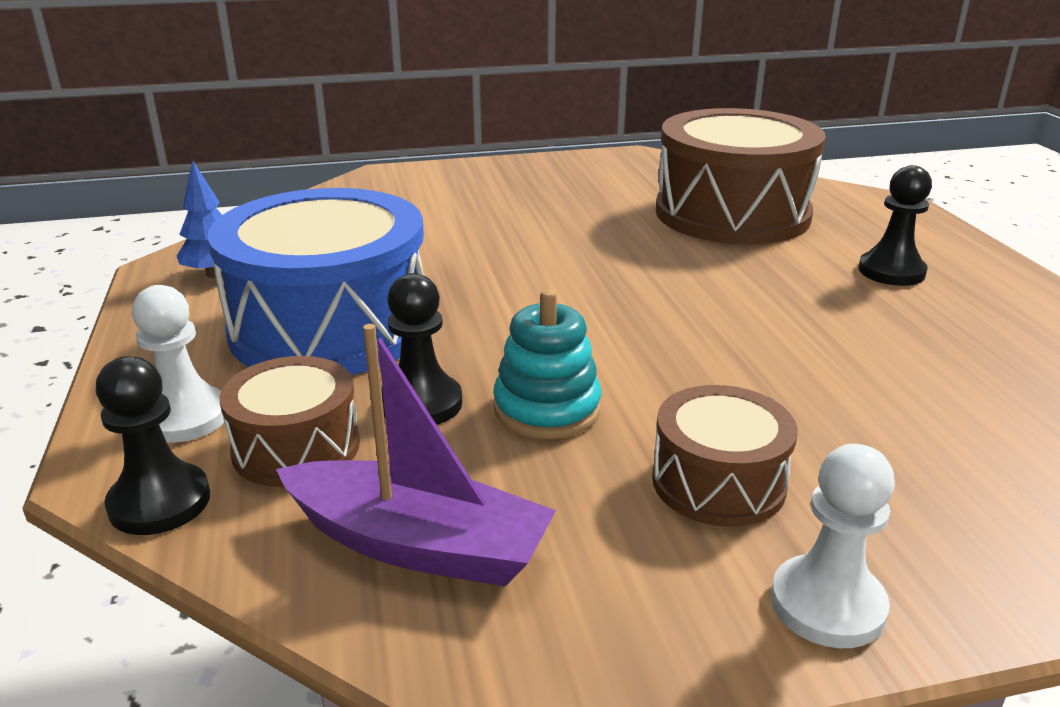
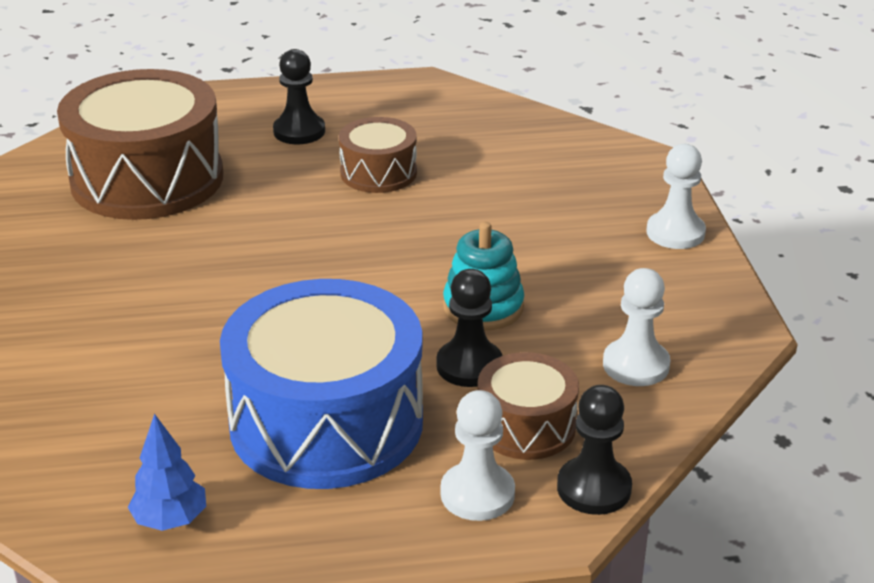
camera: 85 degrees left, 5 degrees up
(418, 545) = (636, 365): purple boat -> white pawn
(718, 482) = (572, 249): brown drum -> brown drum (378, 173)

